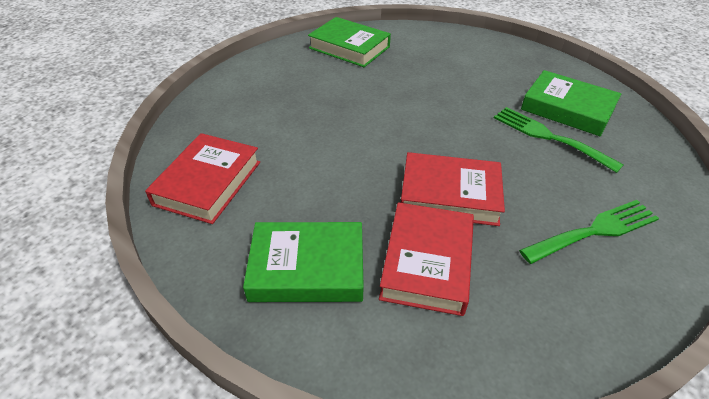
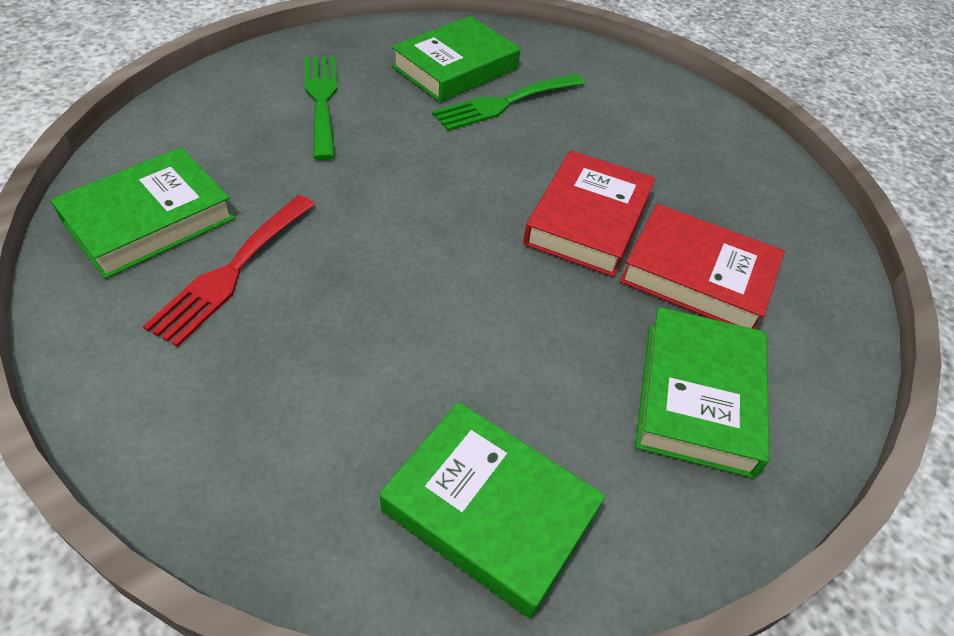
camera: 80 degrees left, 5 degrees up
(208, 183) = (490, 511): red book -> green book
(328, 75) = (232, 272): none -> red fork
(595, 231) = (664, 135): green fork -> green fork (321, 100)

